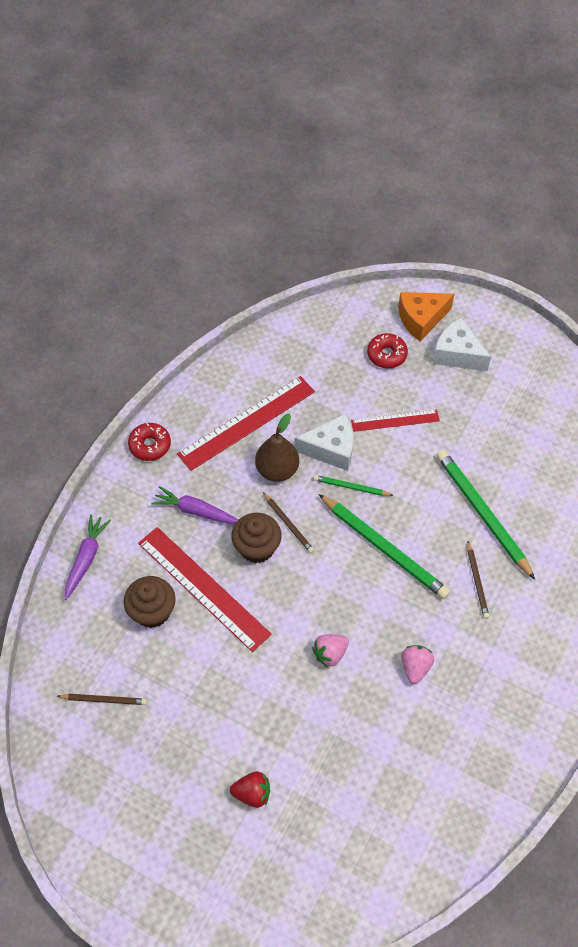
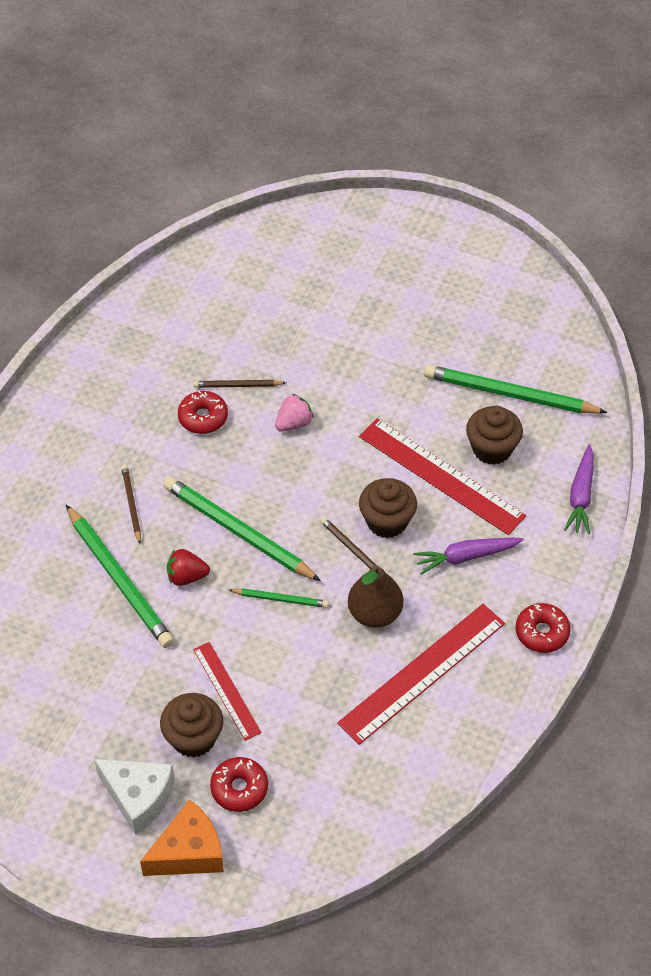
camera: 175 degrees right, 5 degrees down
(104, 700) = (521, 368): brown pencil -> brown pencil (238, 385)
(122, 669) = (510, 394): none -> green pencil
(196, 511) = (466, 557): purple carrot -> purple carrot turned 150 degrees clockwise
(252, 793) = (359, 306): red strawberry -> red strawberry (186, 577)
(331, 449) = (309, 645): white cheese -> none
(395, 420) = (226, 690): red ruler -> red ruler turned 75 degrees clockwise
(415, 667) = (203, 417): pink strawberry -> red donut
(419, 389) = (193, 738): none -> brown cupcake

